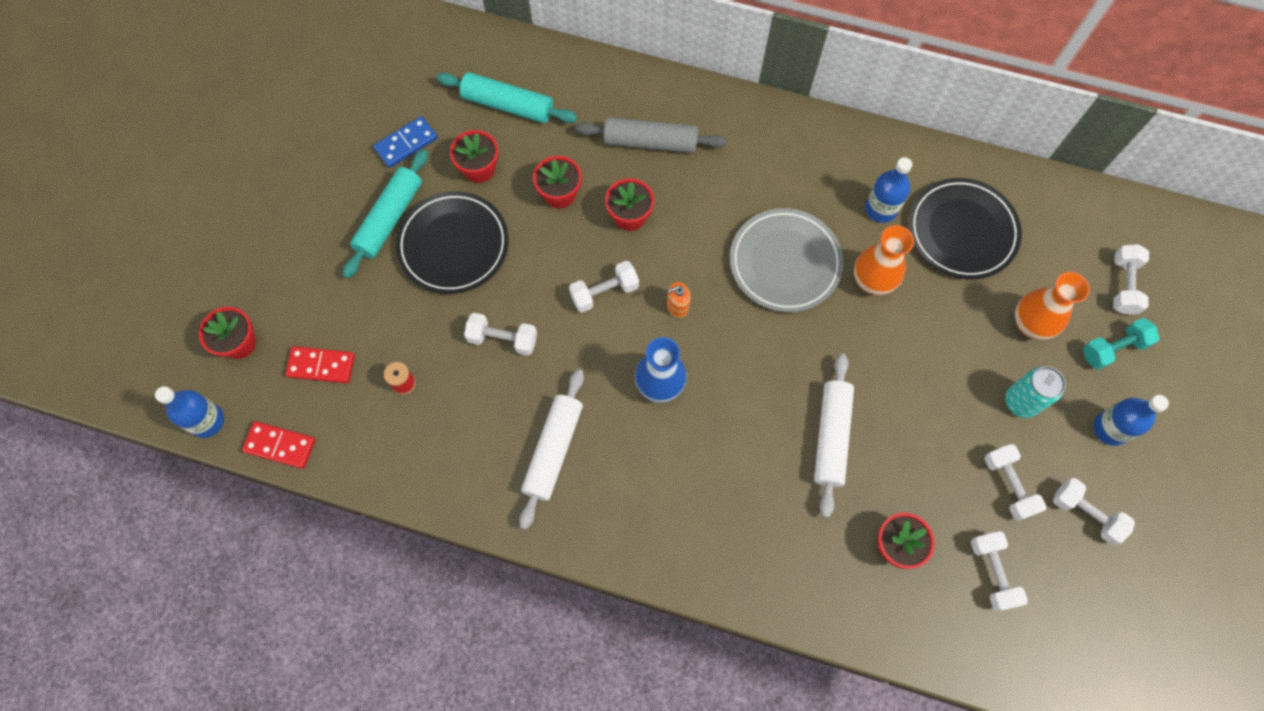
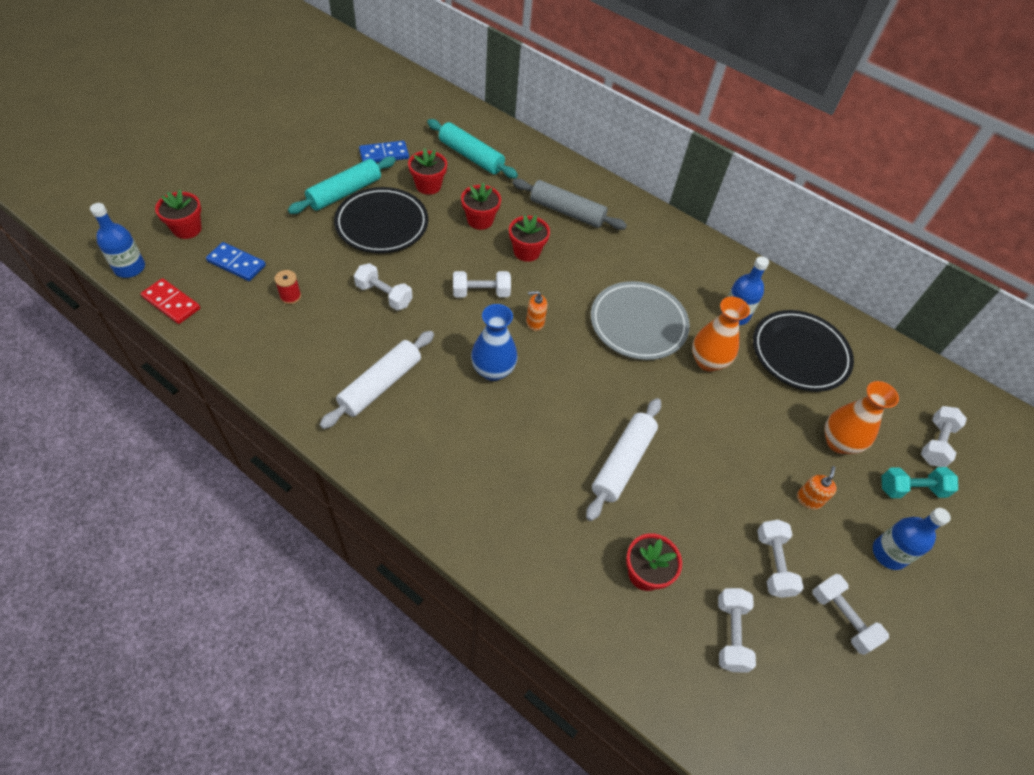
camera: 15 degrees right, 15 degrees down
(321, 366) = (236, 263): red domino -> blue domino
(1021, 402) = (809, 499): turquoise can -> orange soap dispenser

